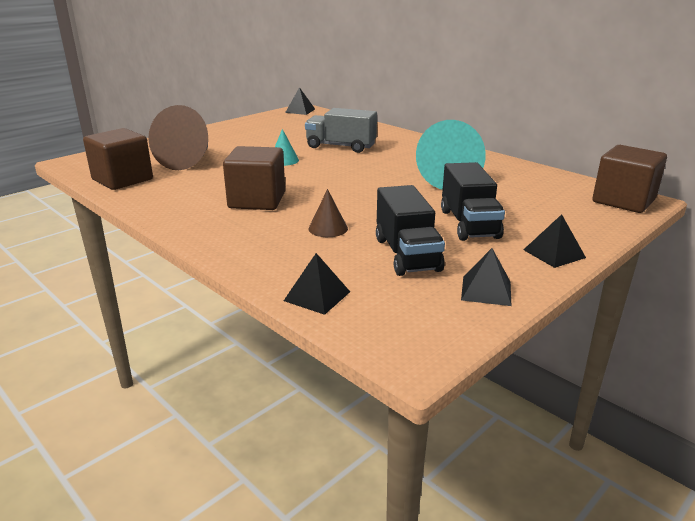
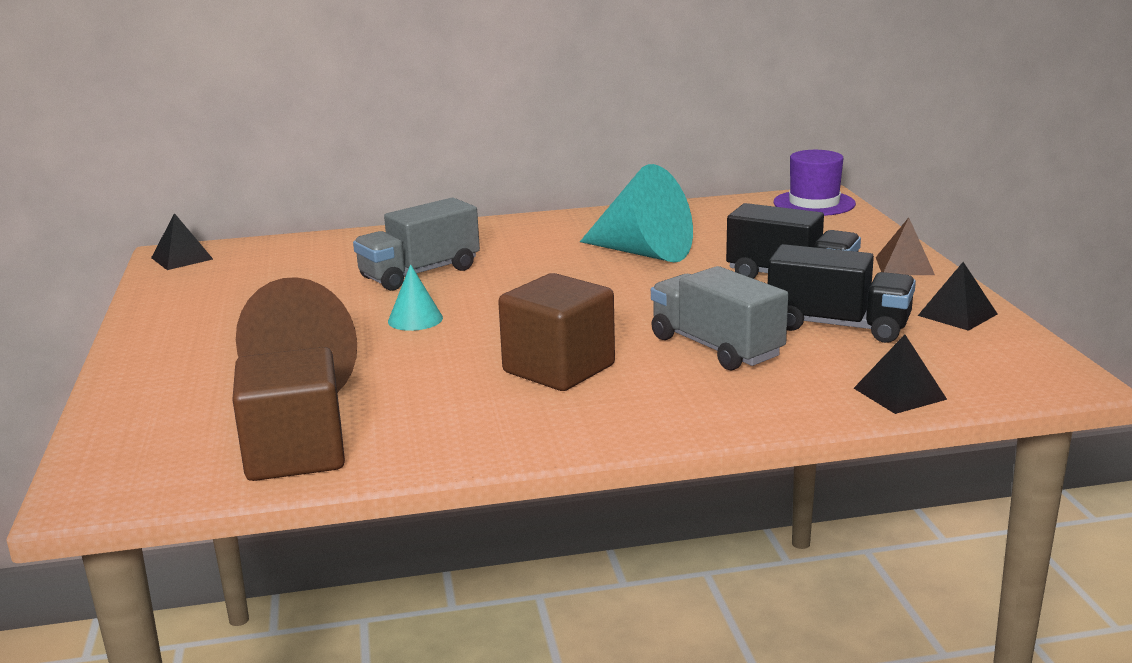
camera: 55 degrees left, 5 degrees down
(328, 228) = (716, 347): brown cone -> grey truck
(554, 253) = (904, 266): black pyramid -> brown pyramid
(623, 201) = (814, 203): brown cube -> purple hat

